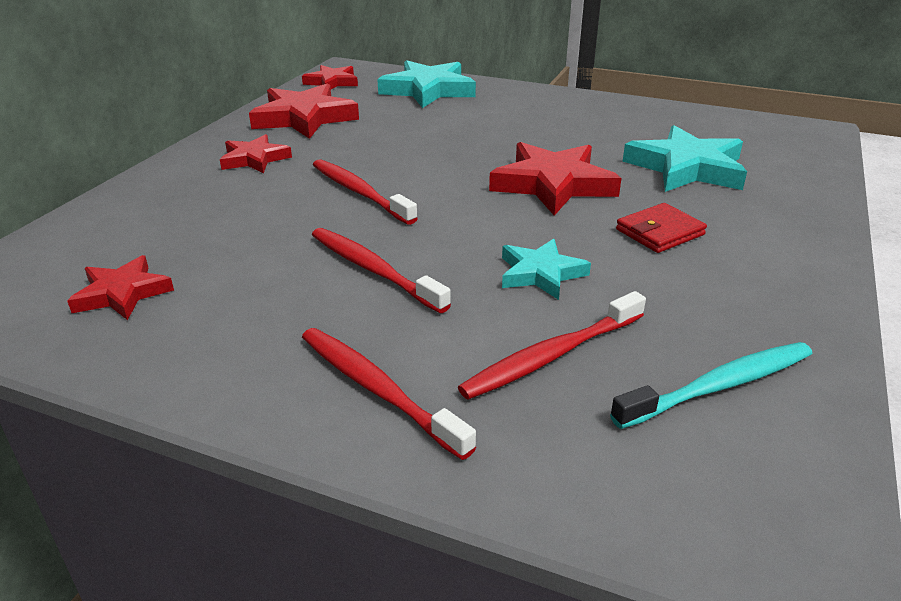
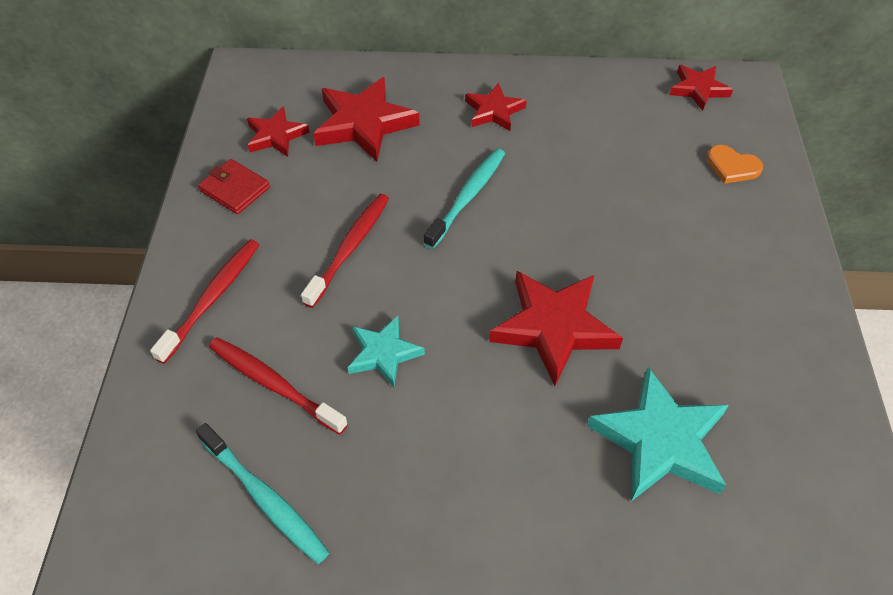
camera: 70 degrees right, 20 degrees up
(304, 118) = (596, 105): red star -> red star (364, 124)
(360, 192) = (467, 197): red toothbrush -> turquoise toothbrush
(428, 90) = (732, 166): turquoise star -> orange heart
(659, 232) = (494, 431): red wallet -> red wallet (235, 189)

